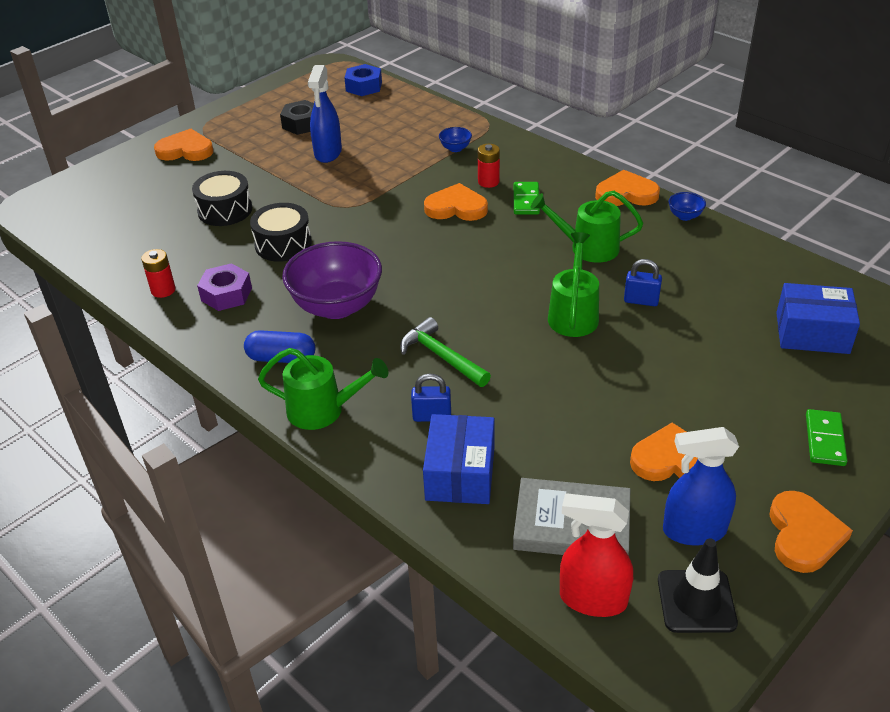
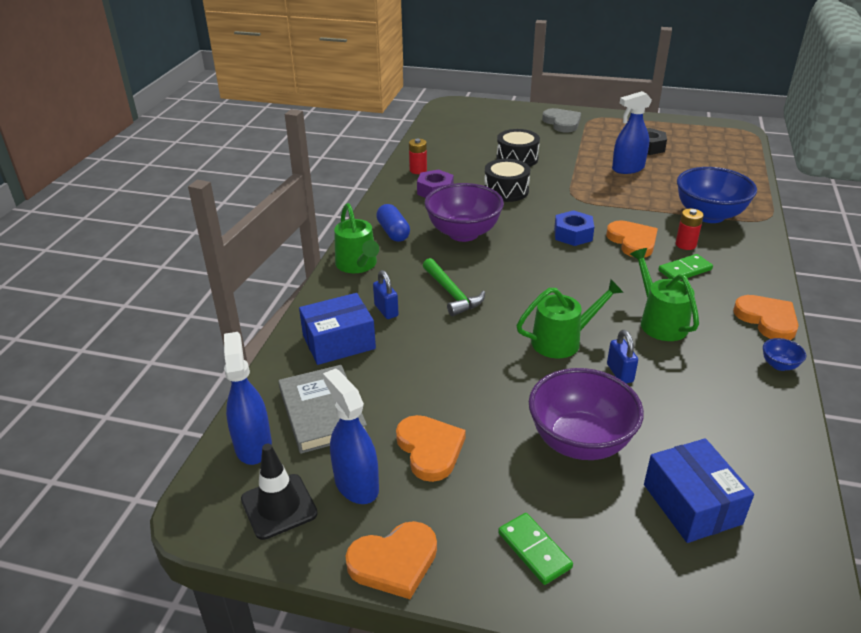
camera: 60 degrees right, 5 degrees down
(185, 150) = (562, 123): orange heart -> grey heart
(364, 86) = (731, 151): blue nut -> blue nut (573, 234)
(441, 356) = (452, 293): green hammer -> green hammer turned 135 degrees clockwise
(455, 148) = (709, 215): blue bowl -> blue bowl, size x2.42
(592, 599) = (253, 445): red spray bottle -> blue spray bottle
(713, 361) = (580, 442): none -> purple bowl
(824, 440) = (534, 550): green domino -> green domino turned 75 degrees clockwise

